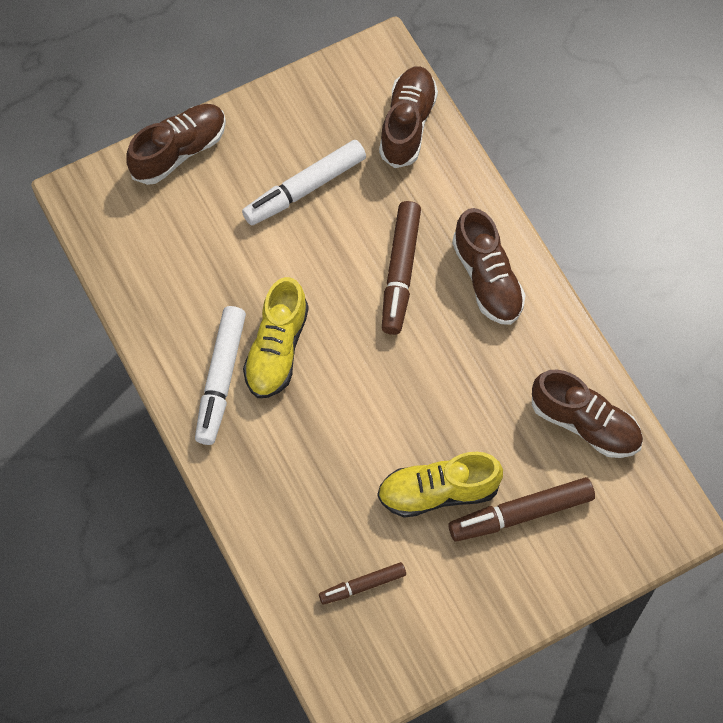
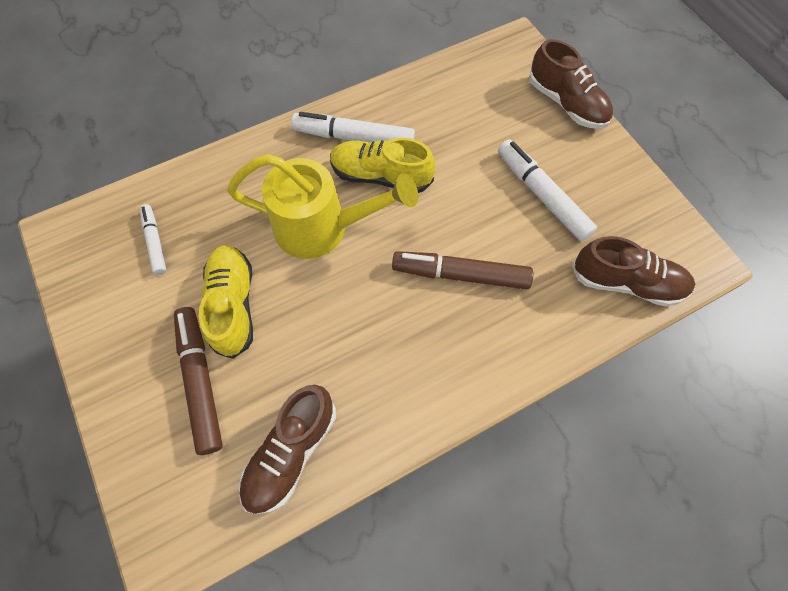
camera: 90 degrees right, 0 degrees up
(344, 409) = (322, 228): none -> yellow watering can
(363, 585) = (155, 242): brown marker -> white marker
(487, 279) = (457, 356): brown shoe -> none

